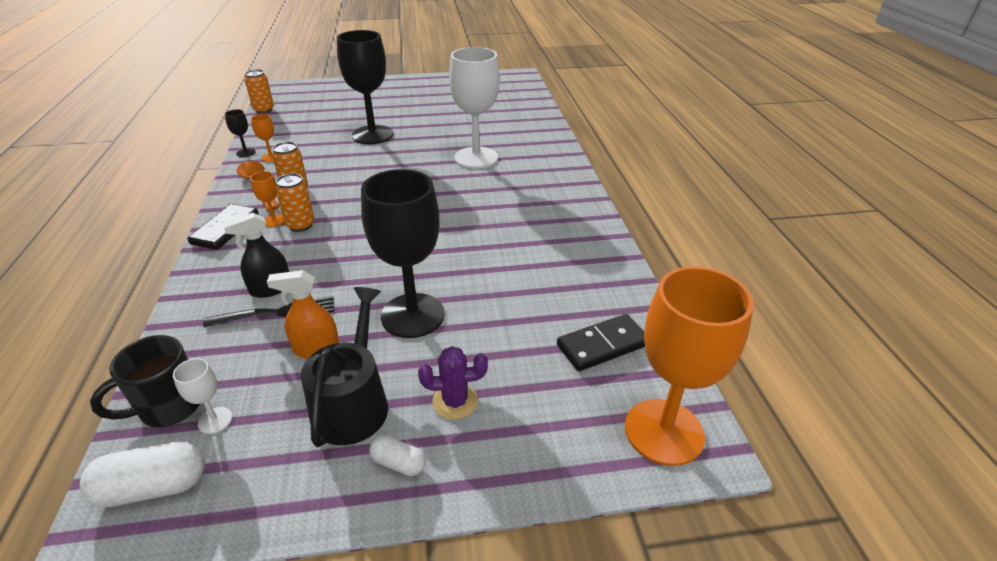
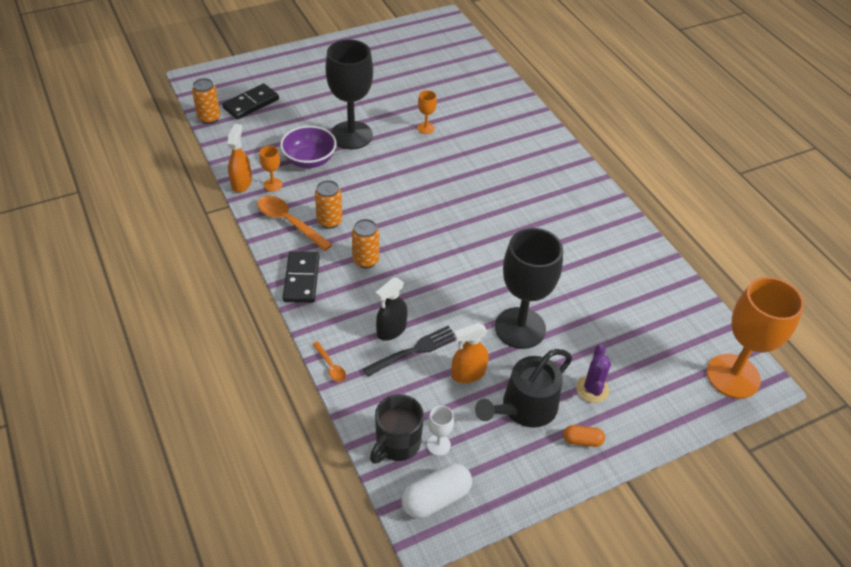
camera: 20 degrees left, 10 degrees up
(177, 309) = (331, 366): none -> orange spoon
(246, 153) = (241, 183): black goblet -> orange spray bottle
(274, 221) = (338, 260): orange goblet -> orange goblet (426, 128)
(320, 146) = (309, 160): none -> purple bowl
(353, 403) = (524, 408): black watering can -> black watering can turned 120 degrees counterclockwise
(398, 463) = (582, 440): white capsule -> orange capsule
(455, 401) = (592, 389): purple cactus -> purple cactus turned 60 degrees counterclockwise
(476, 158) = (470, 148): white goblet -> none
(603, 345) = (667, 321): black domino -> black domino (251, 104)

